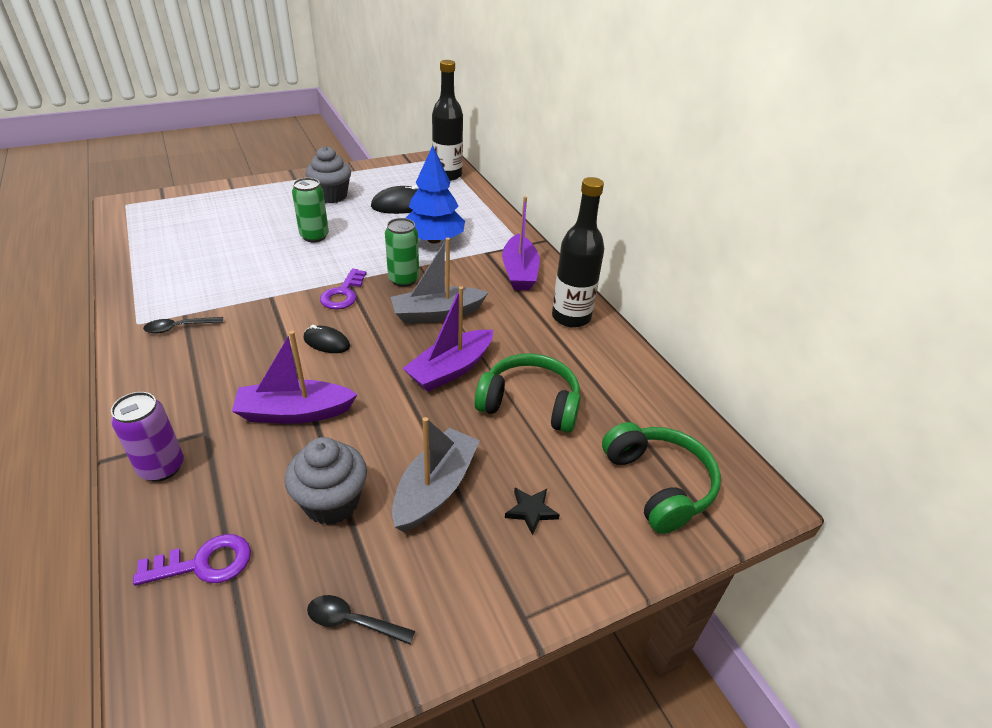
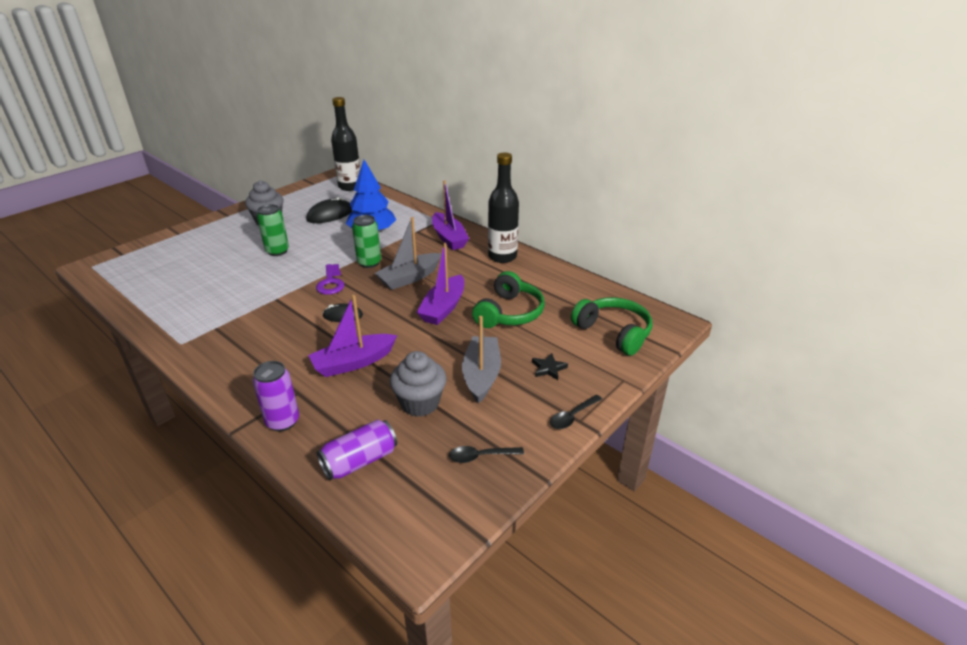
camera: 20 degrees left, 5 degrees down
(179, 328) = (219, 337): black spoon -> black spoon (572, 416)
(204, 563) = (360, 461): purple key -> purple can
(530, 404) = (509, 313): green headphones -> green headphones turned 120 degrees clockwise

